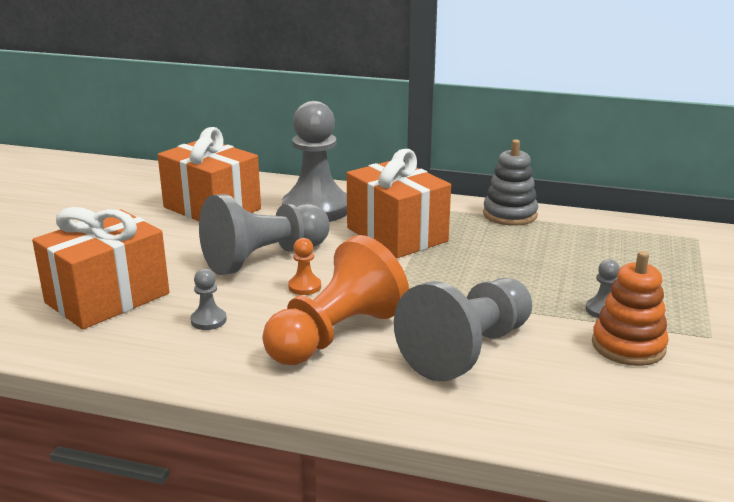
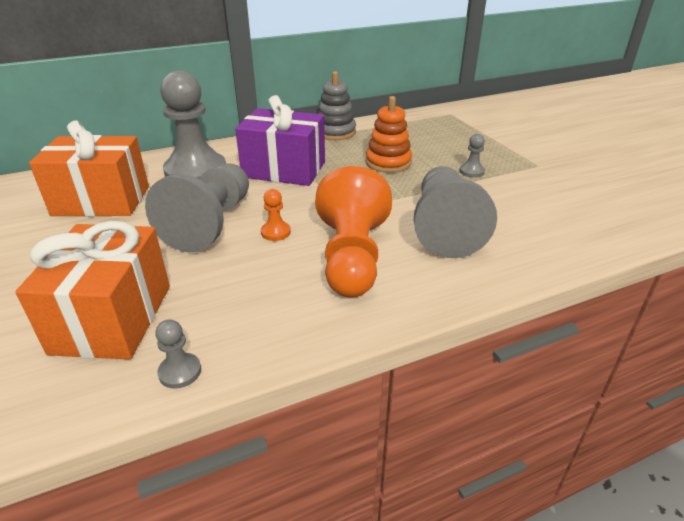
camera: 40 degrees left, 10 degrees up
(208, 320) = (239, 293): grey pawn -> grey pawn (180, 372)
(397, 234) = (284, 170): orange gift -> purple gift
(628, 346) = (514, 187): orange stacking toy -> orange stacking toy (388, 163)

